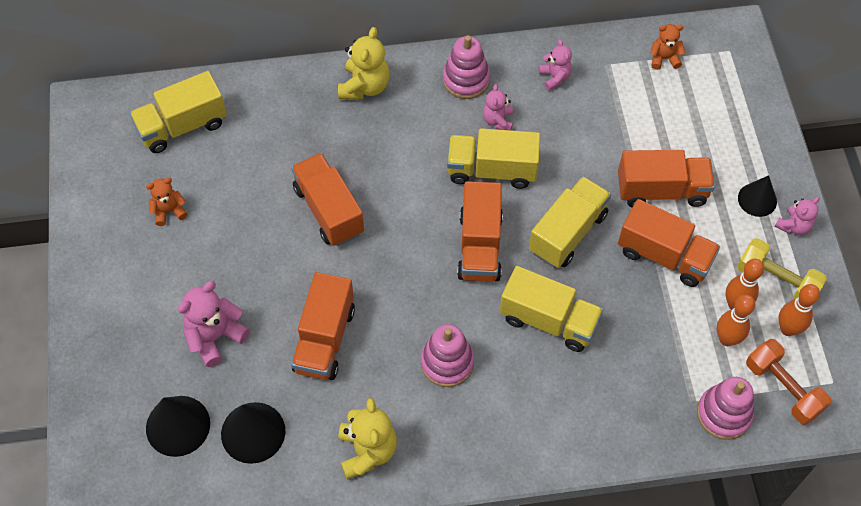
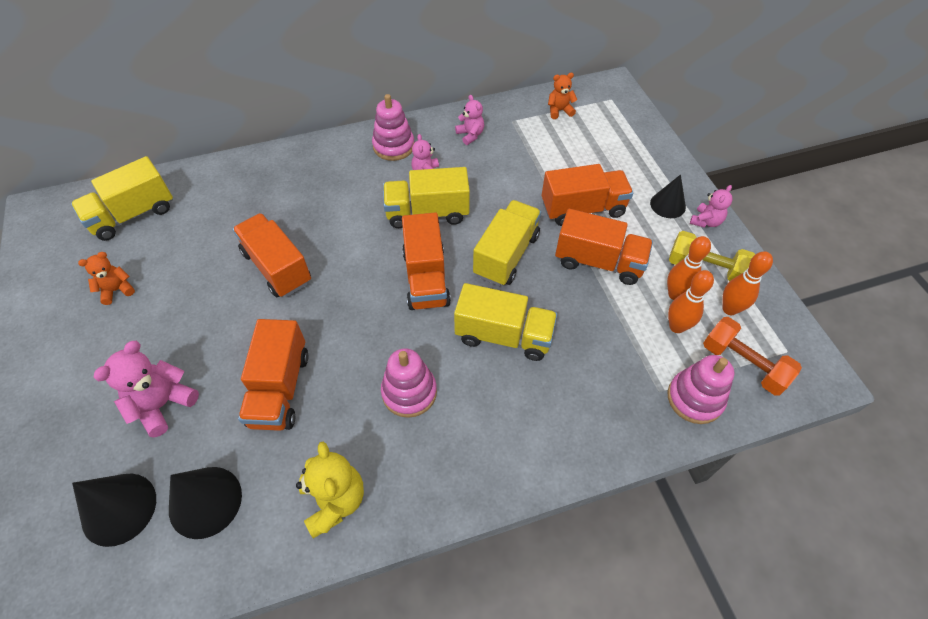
camera: 10 degrees left, 5 degrees down
(364, 86) = (303, 162): yellow teddy bear -> none

